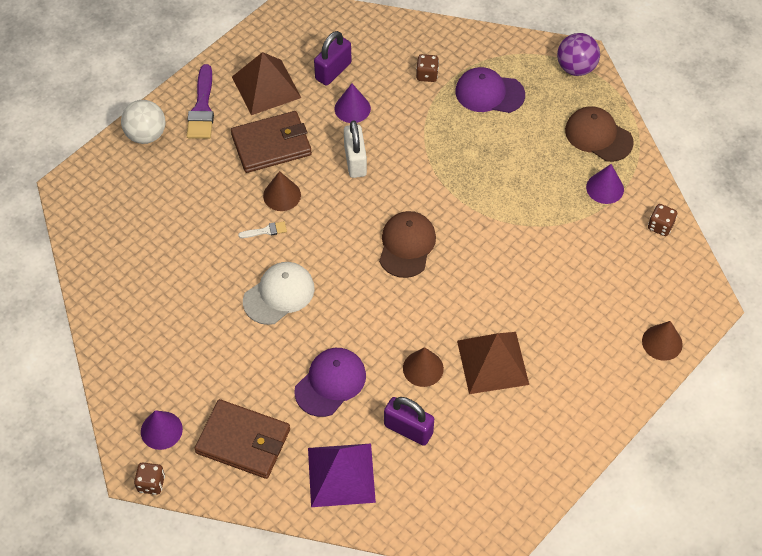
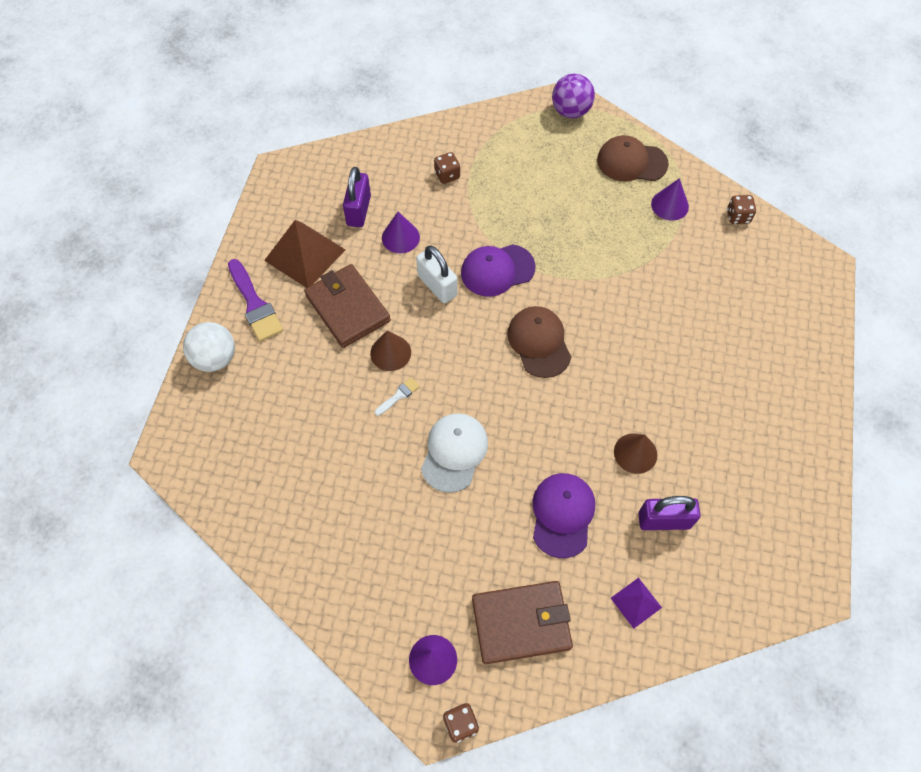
camera: 30 degrees left, 5 degrees up
(271, 144) = (347, 308): brown wallet -> brown wallet turned 75 degrees counterclockwise
(341, 475) = (636, 602): purple pyramid -> purple pyramid, size x0.52
(489, 93) = (513, 167): purple cap -> purple cap (497, 270)
(492, 362) = (690, 413): brown pyramid -> none
(662, 342) = (814, 319): brown cone -> none

